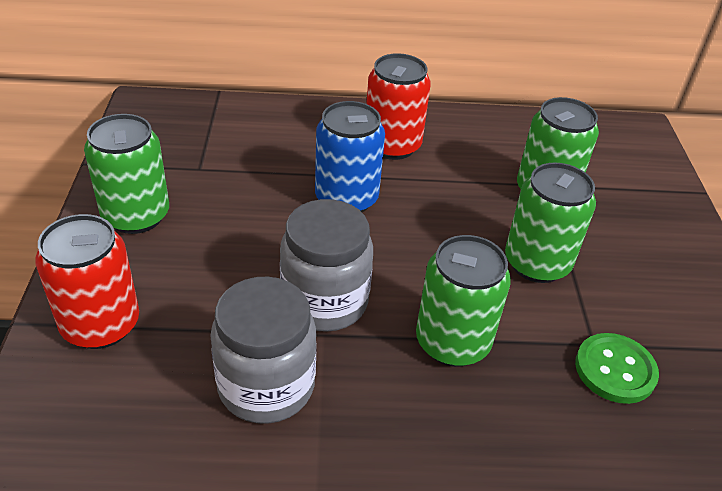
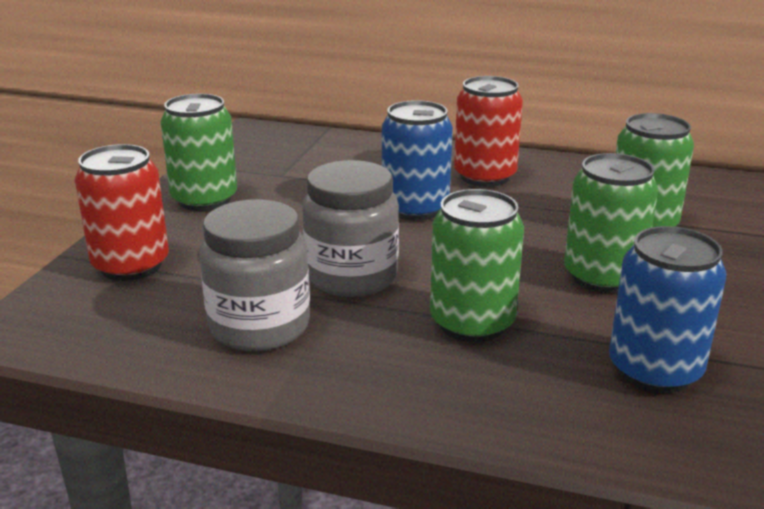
camera: 20 degrees right, 15 degrees down
(615, 370) = (654, 370): green button -> blue can

